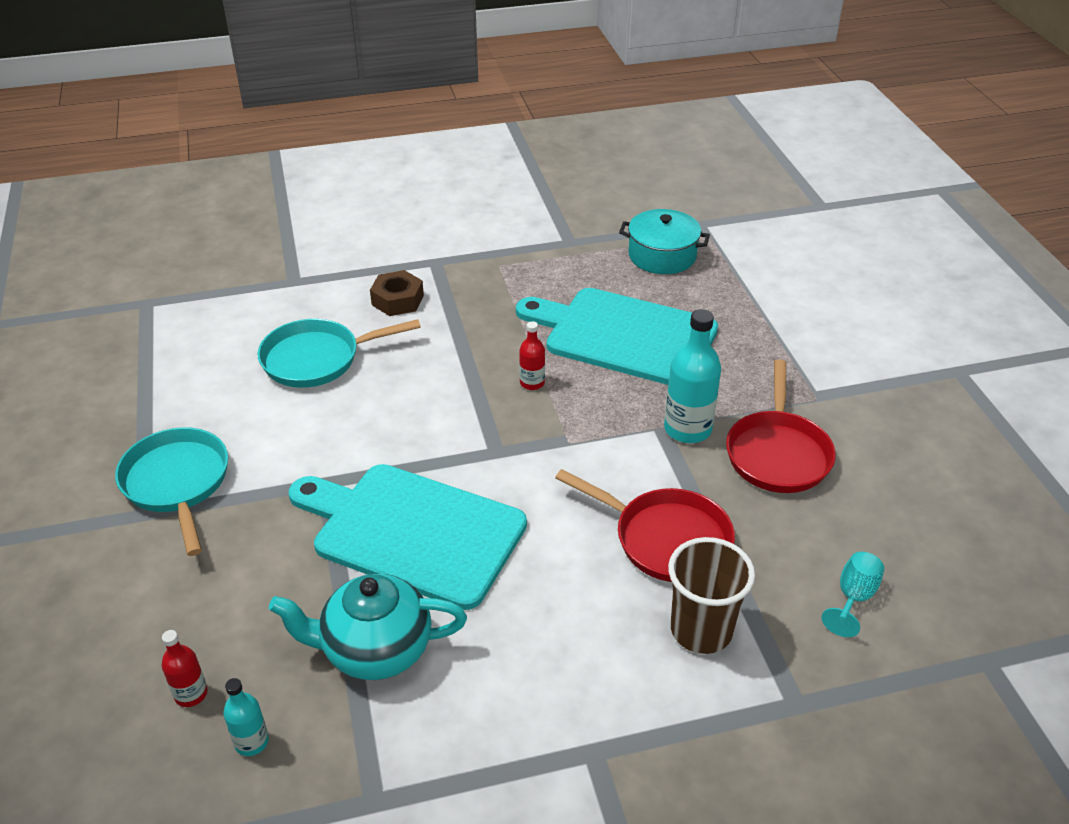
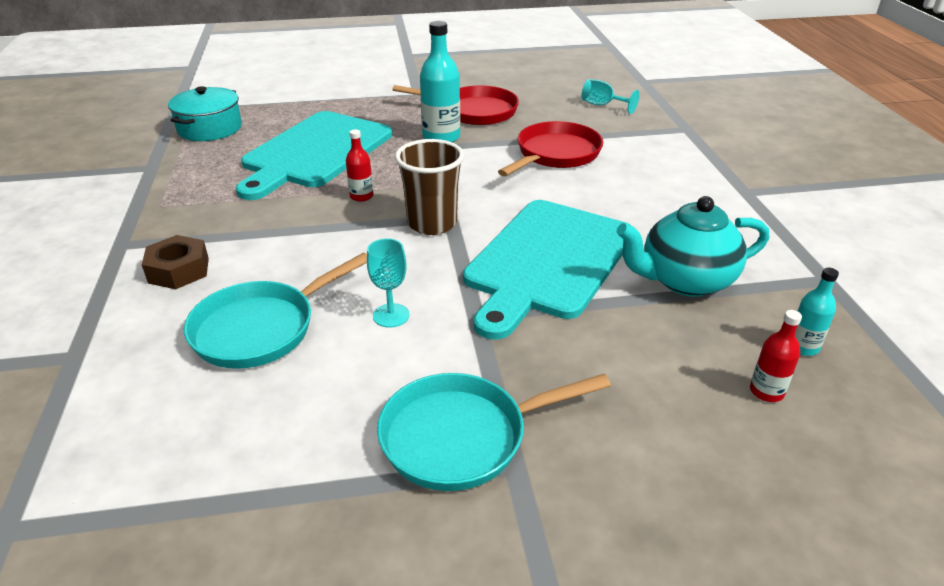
camera: 85 degrees left, 5 degrees down
(317, 359) = (261, 328): turquoise pan -> turquoise pan turned 60 degrees clockwise
(328, 428) = (391, 315): none -> turquoise goblet
(375, 650) = (685, 281): turquoise teapot -> turquoise teapot turned 75 degrees clockwise
(701, 630) = (637, 150): brown cup -> brown cup (432, 223)

